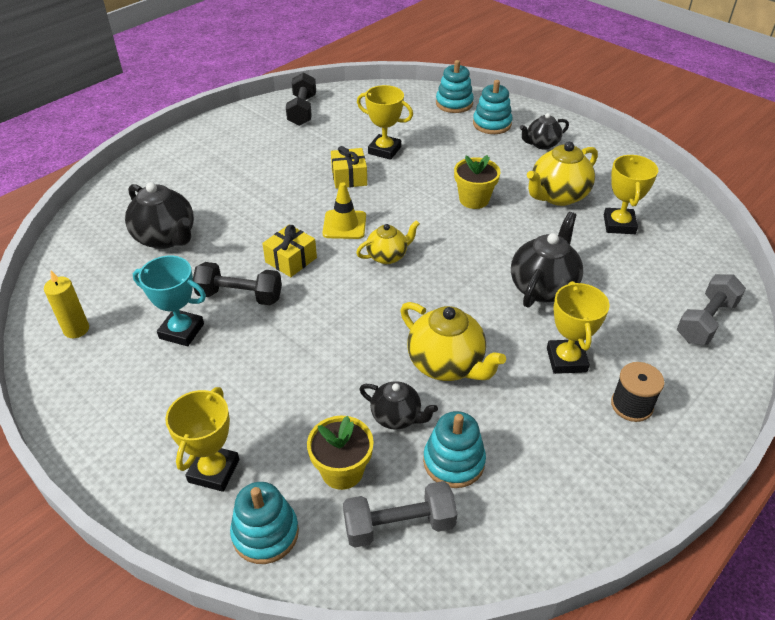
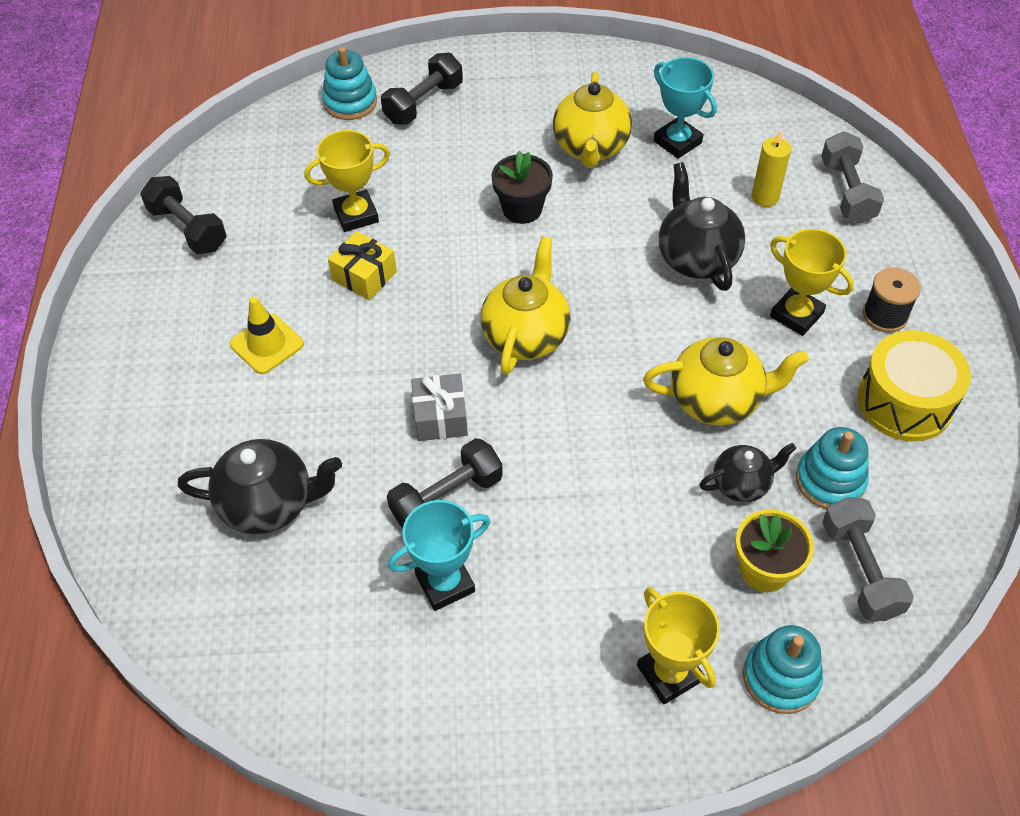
camera: 45 degrees left, 10 degrees up
(76, 329) = (333, 683): yellow candle -> yellow candle (765, 197)
(291, 260) = (440, 417): yellow gift -> grey gift
(344, 225) = (438, 335): yellow traffic cone -> yellow traffic cone (267, 344)
(387, 256) = (526, 336): yellow teapot -> yellow teapot, size x1.64
(399, 525) = (860, 570): grey dumbbell -> grey dumbbell turned 45 degrees counterclockwise
(474, 199) = (522, 209): yellow flower pot -> black flower pot
(492, 124) = (423, 103): turquoise stacking toy -> black dumbbell
(542, 144) = (503, 95): black teapot -> none
(572, 463) = (905, 402): none -> yellow drum
(619, 224) = (677, 142): yellow trophy -> turquoise trophy

